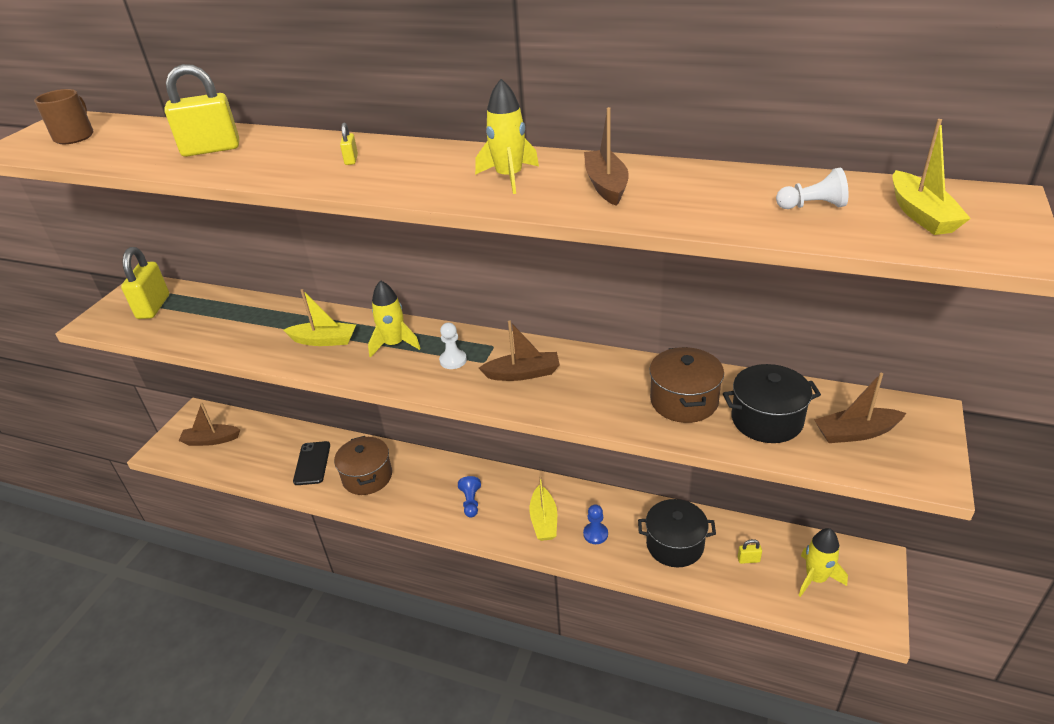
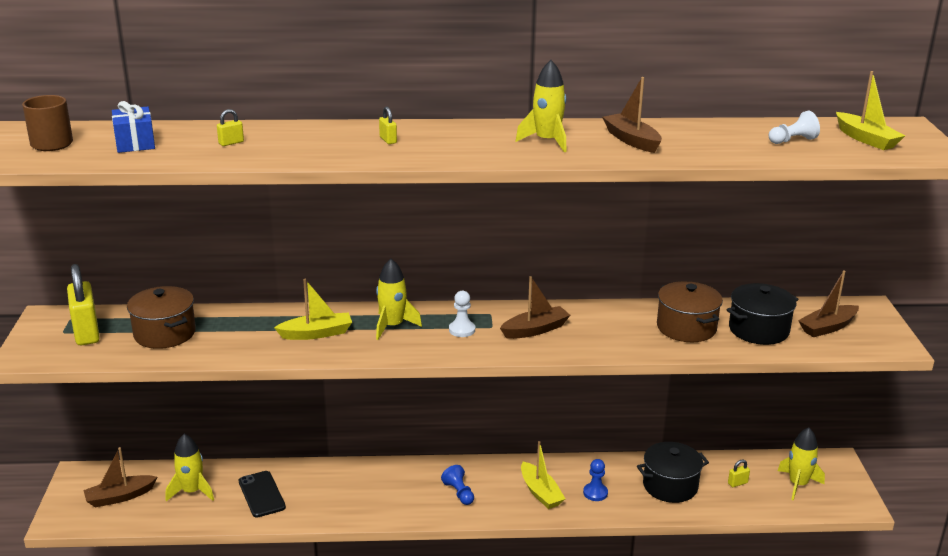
camera: 25 degrees left, 10 degrees down
(136, 142) = (135, 143): none -> blue gift
(211, 149) = (231, 143): yellow padlock -> yellow padlock, size x0.43
(263, 448) = (192, 491): none -> yellow rocket
(367, 477) = (333, 494): brown pot -> brown pot (164, 333)

